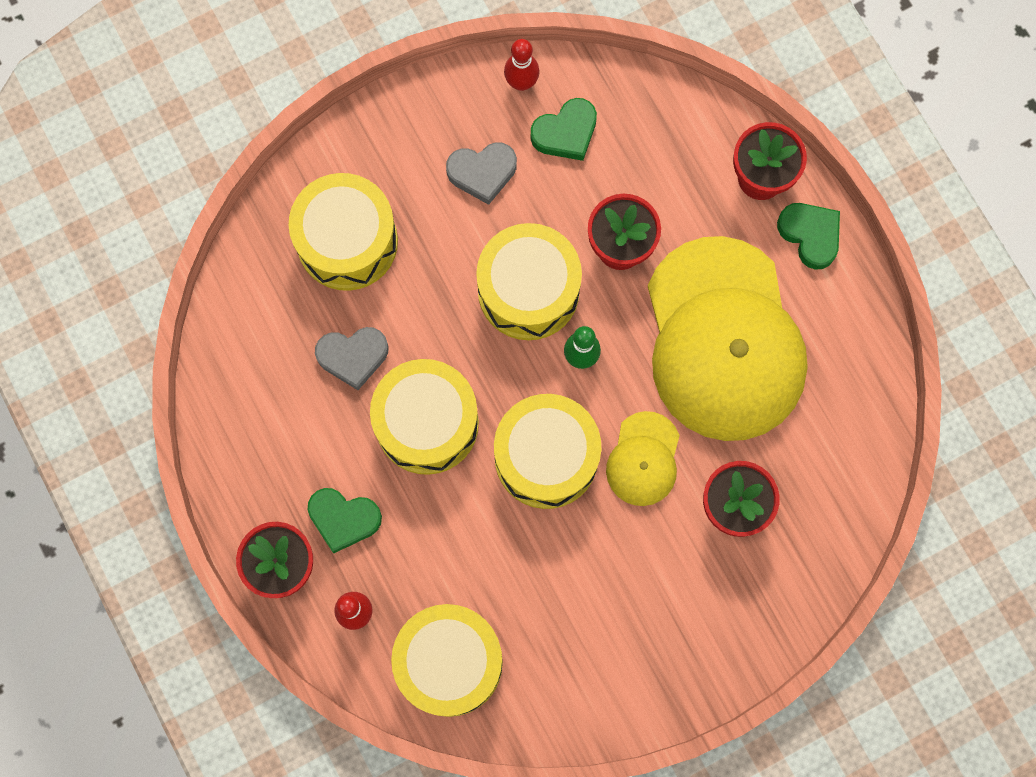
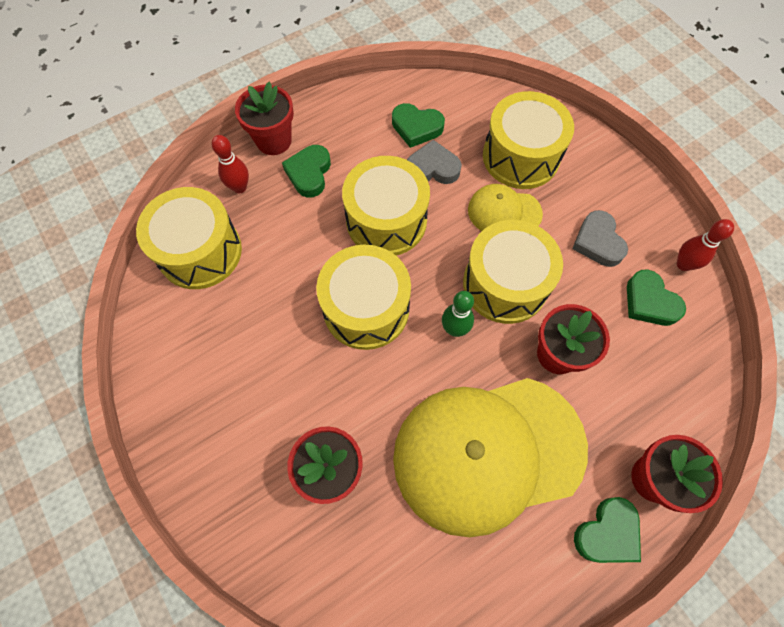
camera: 85 degrees right, 10 degrees down
(284, 370) = (416, 128): none -> green heart
(353, 356) = (432, 168): grey heart -> grey heart turned 105 degrees clockwise
(643, 459) = (370, 387): yellow cap -> yellow cap (504, 212)

